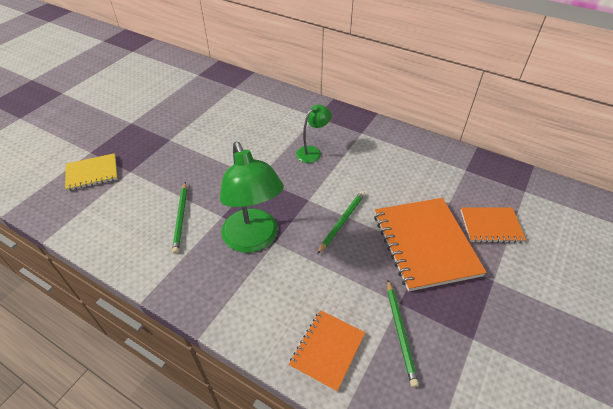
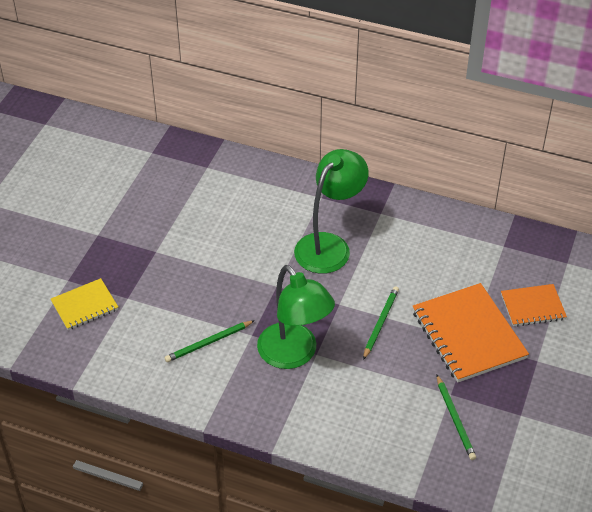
camera: 10 degrees left, 0 degrees up
(181, 218) = (209, 342): green pencil -> green pencil turned 75 degrees clockwise
(312, 152) = (329, 245): green lamp -> green lamp, size x1.88
(327, 350) = (392, 443): orange notebook -> none

